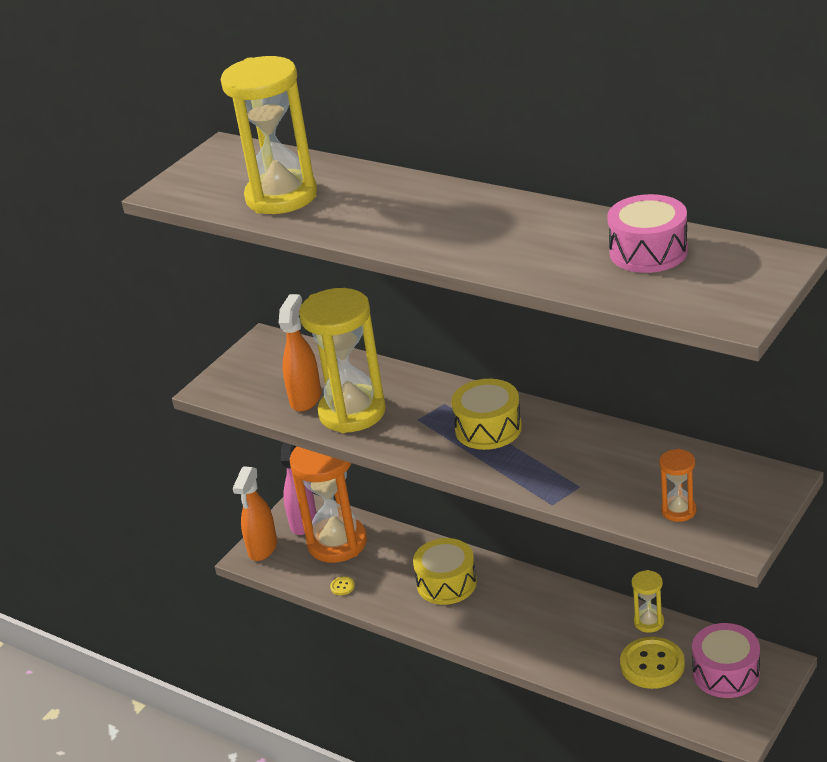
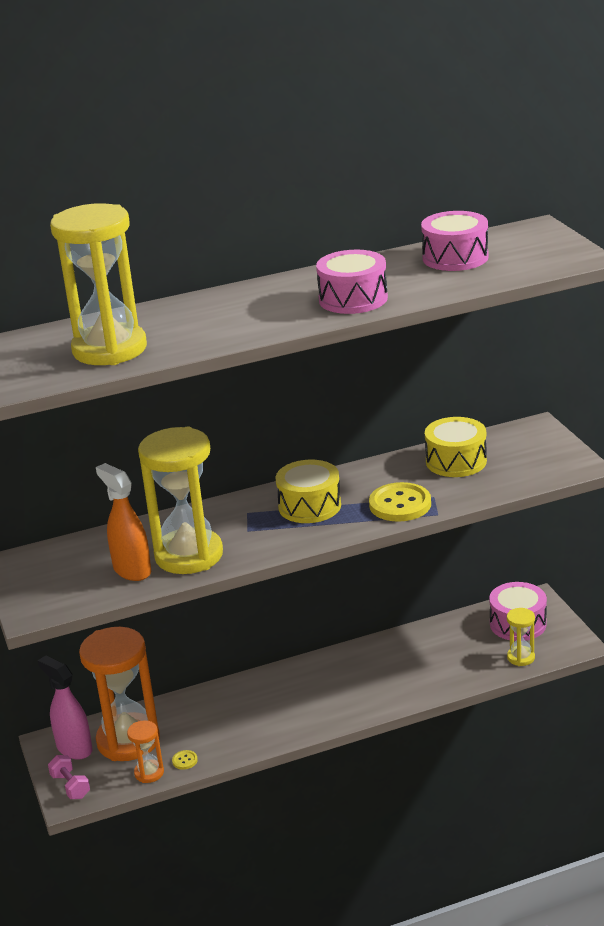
camera: 55 degrees left, 5 degrees down
(262, 549) = (70, 786): orange spray bottle -> pink dumbbell
(446, 583) = (259, 704): yellow drum -> yellow drum (456, 461)
(493, 248) = (353, 299): none -> pink drum
(648, 622) = (428, 631): yellow hourglass -> yellow hourglass (521, 657)
(652, 665) = (471, 650): yellow button -> yellow button (400, 504)
(678, 511) = (515, 471): orange hourglass -> orange hourglass (149, 773)

